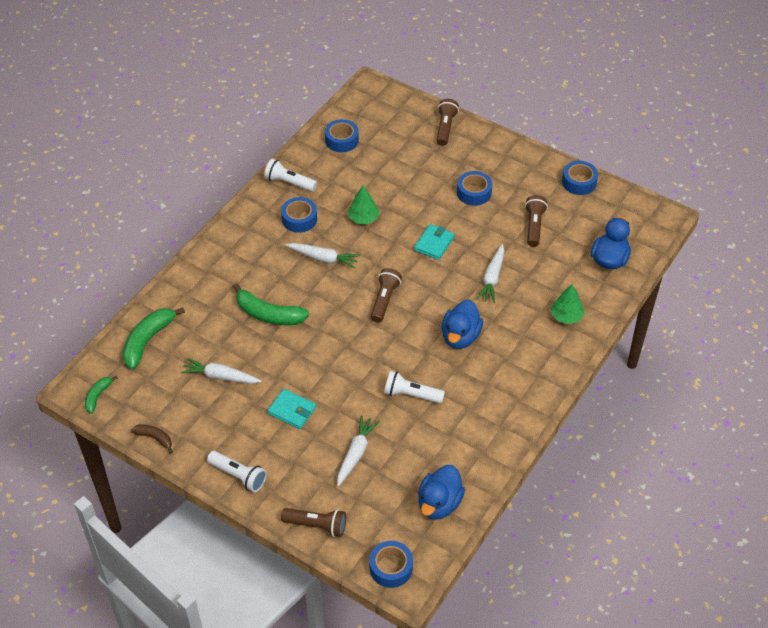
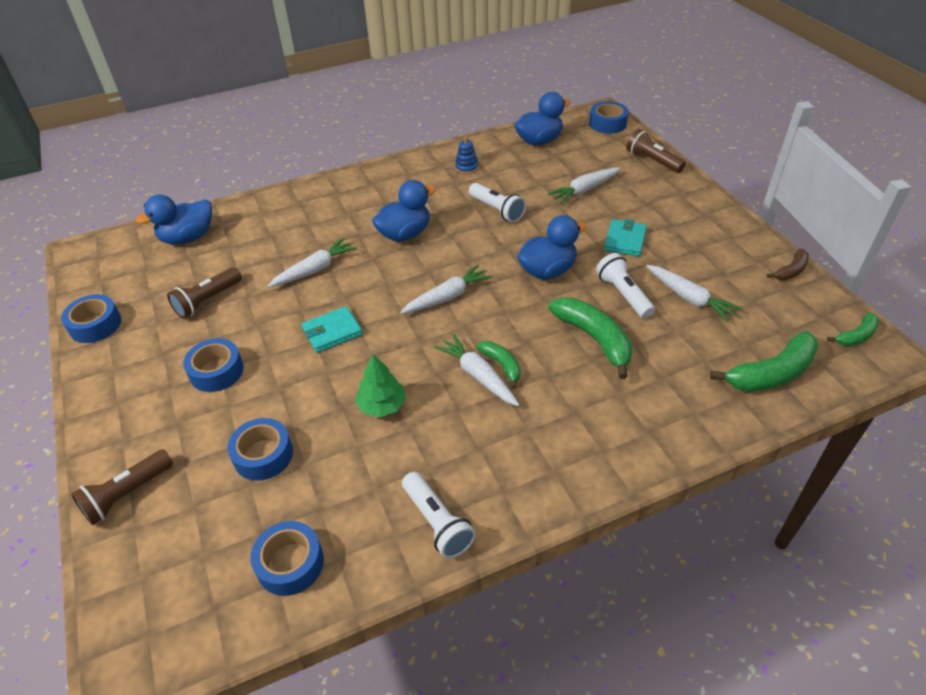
camera: 145 degrees left, 5 degrees down
(154, 438) = (791, 271): brown banana -> brown banana turned 105 degrees counterclockwise
(238, 476) = (708, 212): white flashlight -> white flashlight (623, 294)
(292, 410) = (625, 240): turquoise wallet -> turquoise wallet turned 45 degrees clockwise
(299, 219) = (468, 448): blue tape -> blue tape (263, 455)
(314, 271) = (501, 365): none -> green banana
(332, 353) = (547, 271): none -> blue duck
(384, 300) = (447, 297): brown flashlight -> white carrot
(475, 432) = (466, 167): none -> blue stacking toy
(566, 316) = (291, 211): green tree -> none

